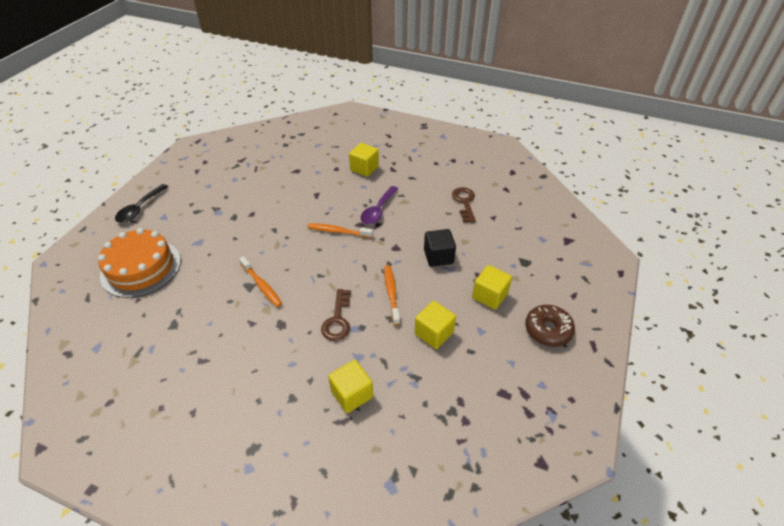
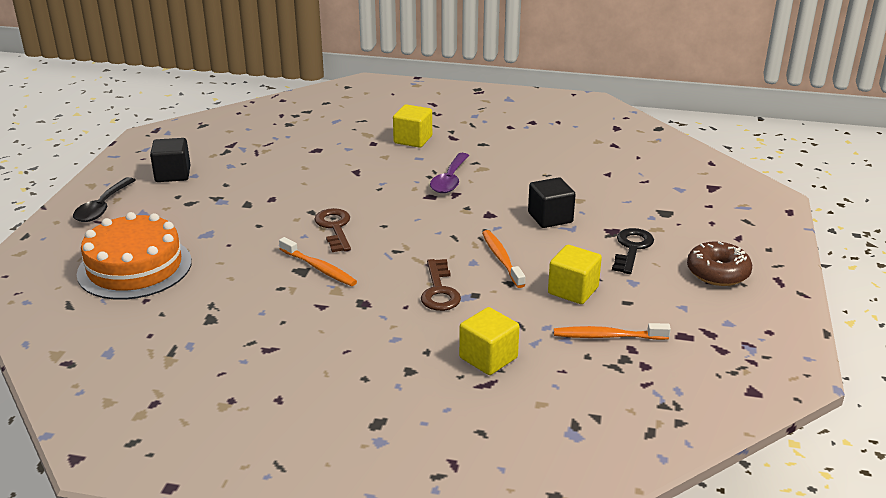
camera: 10 degrees left, 15 degrees down
(194, 183) = (173, 174): none -> black cube
(338, 231) = (403, 206): orange toothbrush -> orange toothbrush (608, 336)
(464, 202) = (564, 162): brown key -> brown key (334, 228)
(489, 296) = (632, 248): yellow cube -> black key

